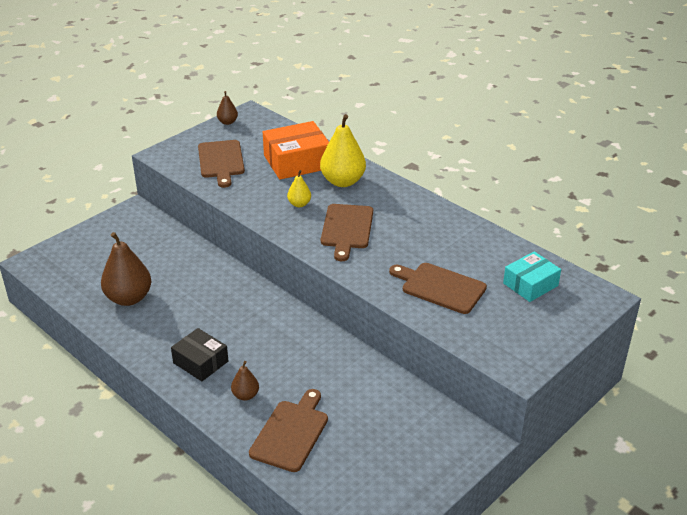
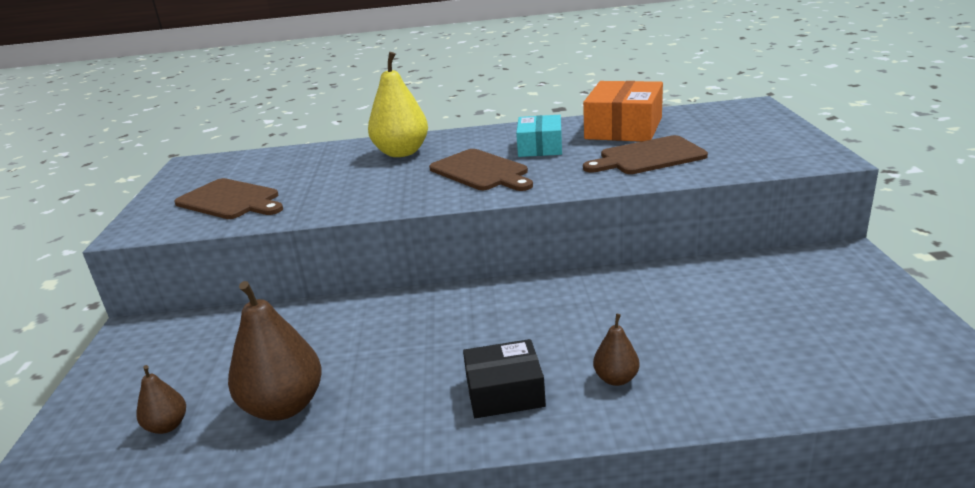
camera: 45 degrees left, 10 degrees down
(227, 122) = (176, 177): brown pear -> brown pear (167, 426)
(291, 433) = (727, 369): brown cutting board -> none
(297, 162) = (323, 164): orange box -> orange box (623, 128)
(299, 204) = (394, 182): yellow pear -> none
(530, 284) = (698, 123): turquoise box -> turquoise box (540, 147)

